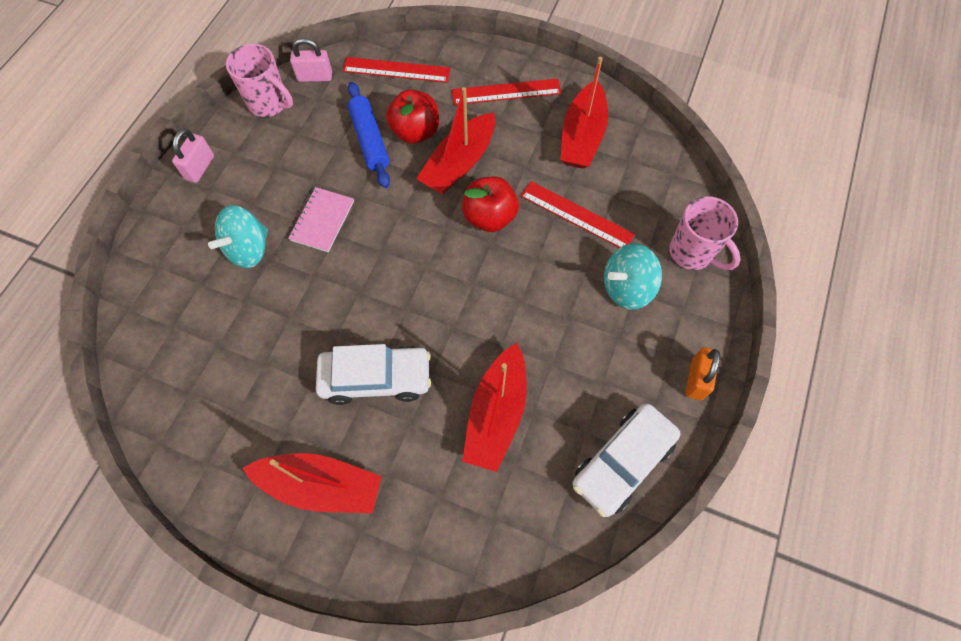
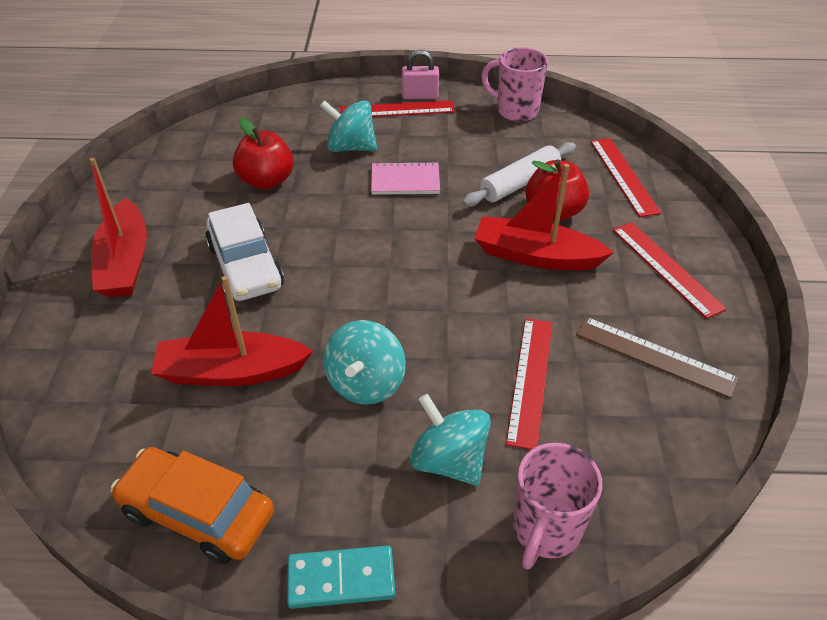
camera: 70 degrees right, 20 degrees down
(211, 193) = (397, 110): none -> red ruler
(269, 104) = (515, 111): pink mug -> pink mug turned 105 degrees clockwise
(315, 77) = (569, 127): pink padlock -> none
(369, 140) = (520, 183): blue rolling pin -> white rolling pin
(489, 217) = (480, 300): red apple -> red apple (266, 181)
(542, 319) = (366, 383): none -> turquoise spinning top
(582, 136) = (655, 356): red boat -> brown ruler
(622, 462) = (197, 513): white car -> orange car
(696, 379) = (341, 579): orange padlock -> turquoise domino

